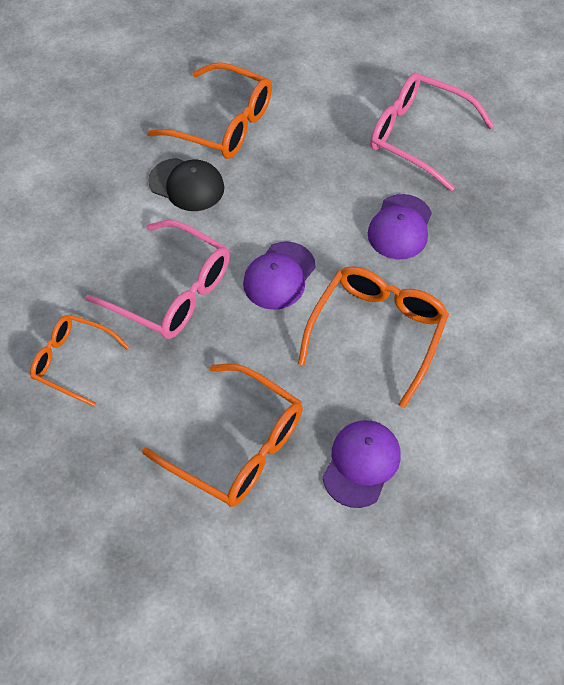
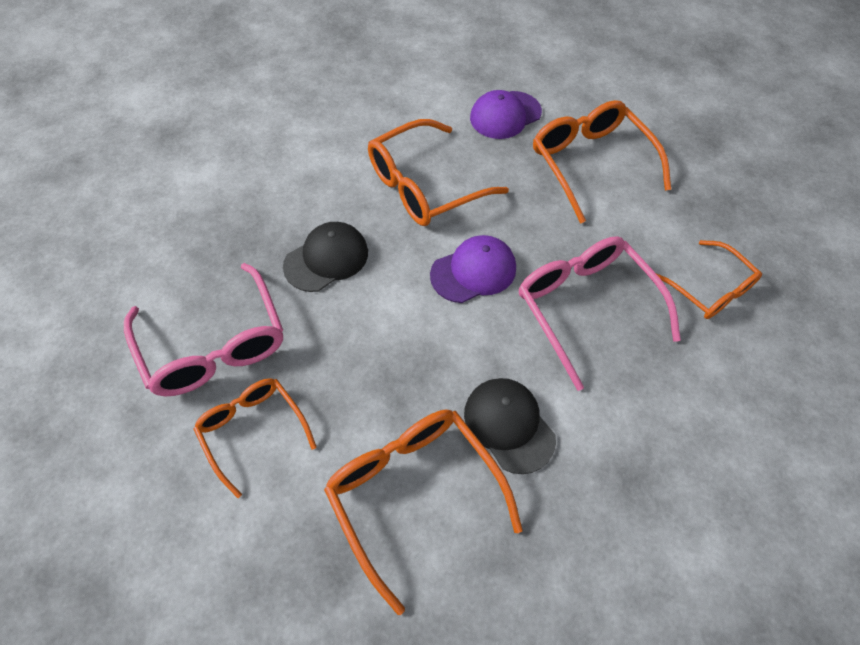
camera: 150 degrees left, 0 degrees up
(345, 107) = (253, 431): none -> orange glasses
(400, 227) = (326, 259): purple cap -> black cap

